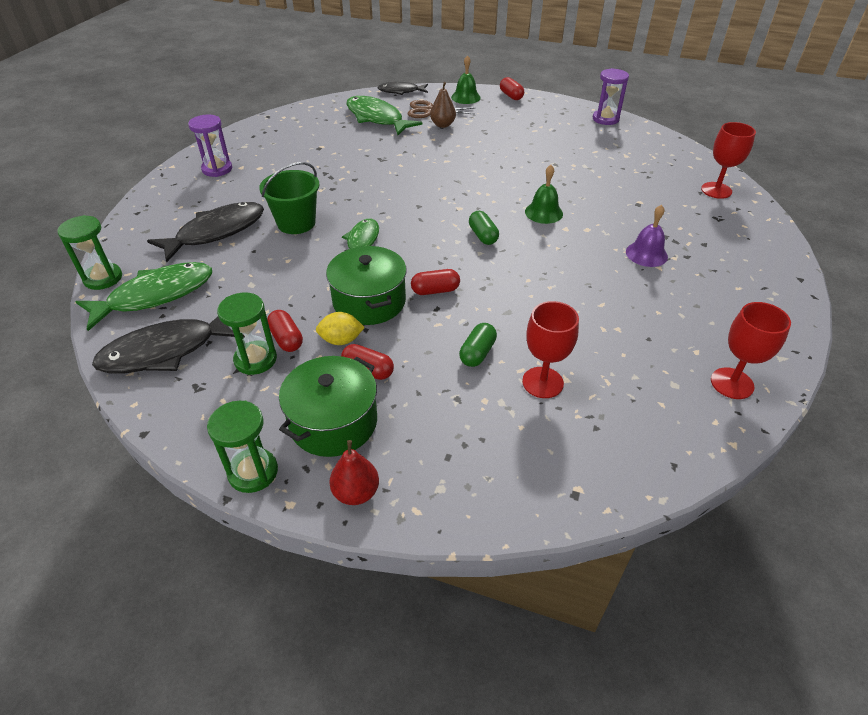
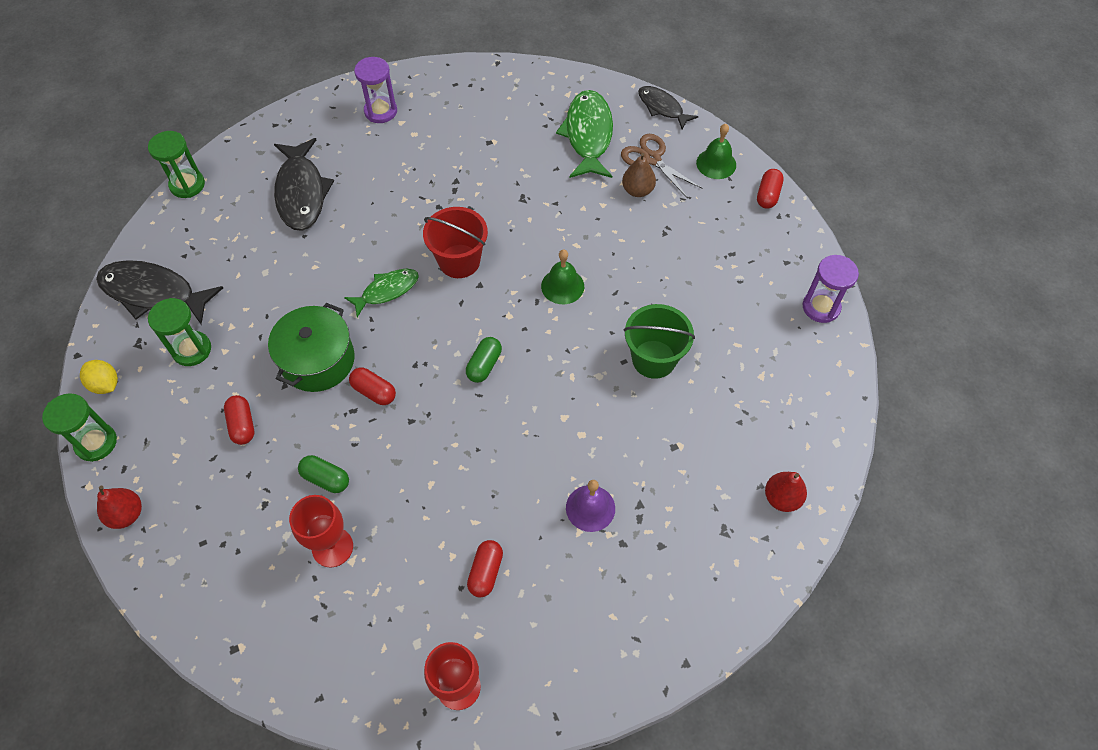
camera: 45 degrees right, 15 degrees up
(155, 295) = (199, 231): green fish -> none
(216, 232) = (301, 193): black fish -> black fish turned 75 degrees clockwise
(286, 339) = (228, 348): red capsule -> red capsule (485, 572)
(296, 223) = (365, 228): green bucket -> green bucket (654, 359)
(333, 422) = (175, 448): green pot -> none
(341, 340) = (258, 381): yellow lemon -> yellow lemon (105, 384)
(388, 203) = (459, 261): none -> red bucket
(477, 353) = (326, 479): green capsule -> green capsule turned 45 degrees clockwise
(543, 212) = (572, 382): green bell -> green bell (562, 286)
(716, 190) = (781, 498): red goblet -> red pear

